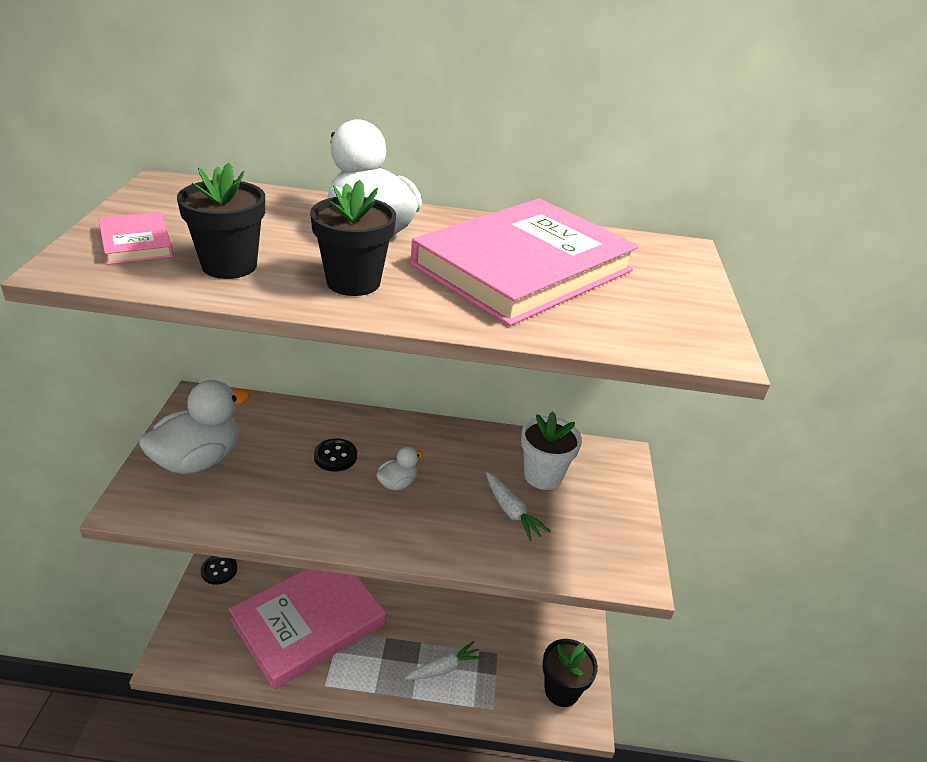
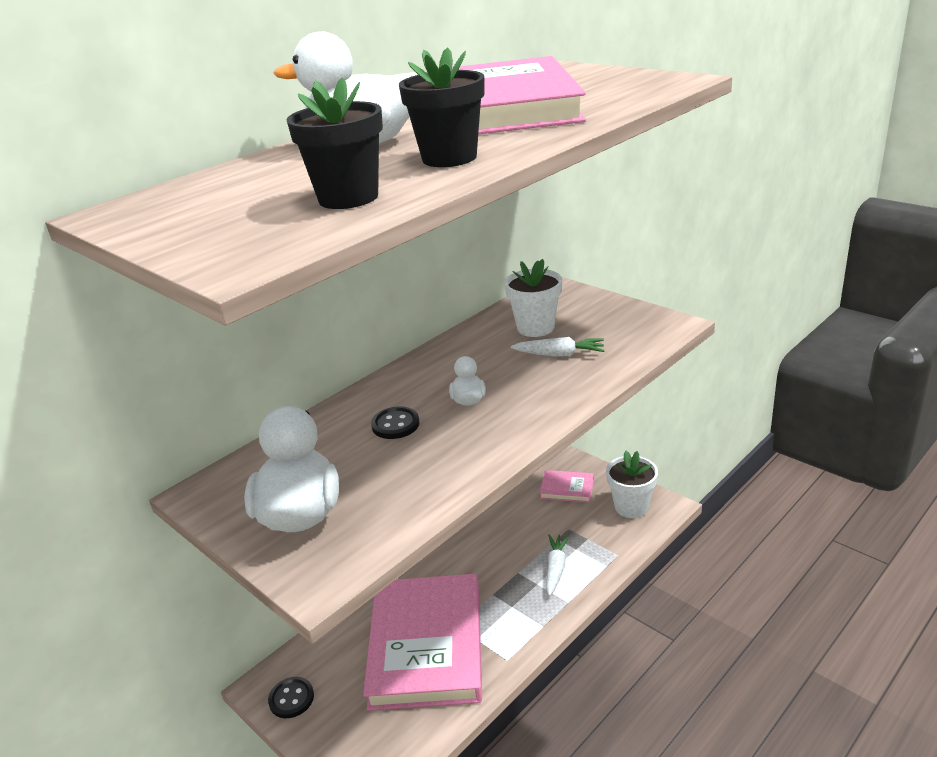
camera: 45 degrees left, 5 degrees down
(136, 242) = (232, 232): pink book -> pink book (567, 488)
(561, 690) = (631, 507): black flower pot -> white flower pot

